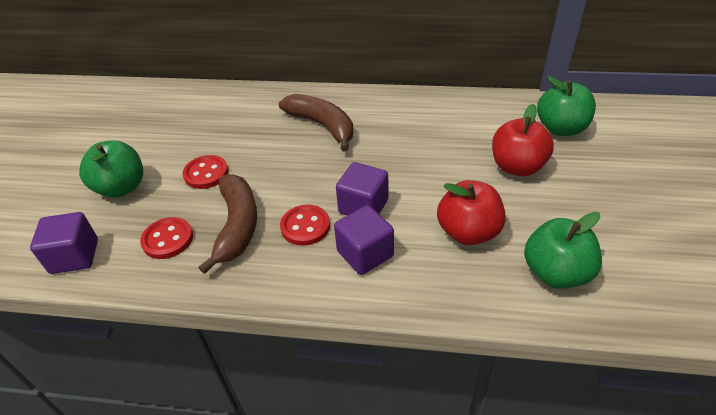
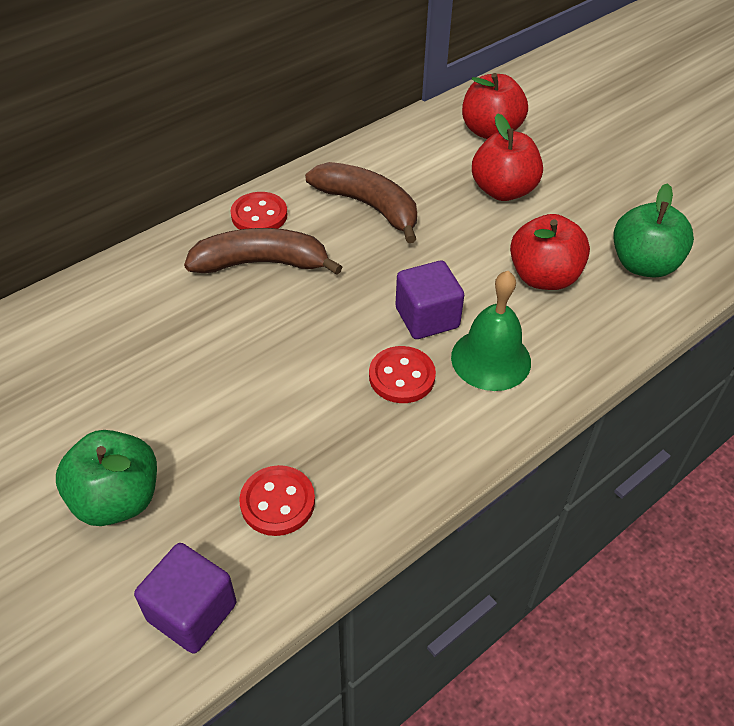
camera: 50 degrees left, 5 degrees up
(206, 173) = (205, 404): red button -> red button (259, 215)
(237, 226) = (333, 429): brown banana -> brown banana (368, 206)
(365, 254) = (491, 359): purple cube -> green bell
(560, 128) = (490, 131): green apple -> red apple

